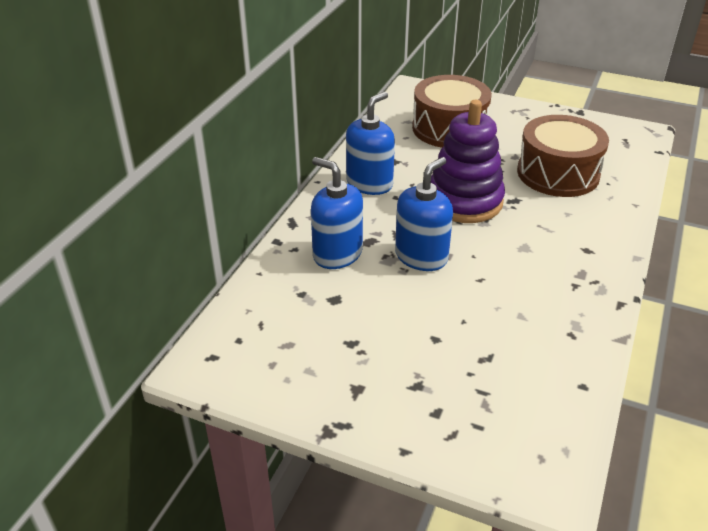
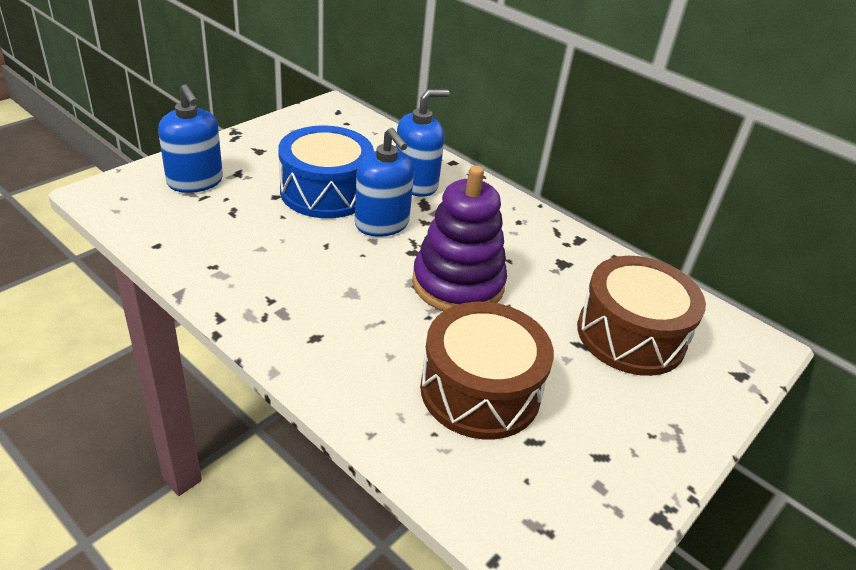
camera: 105 degrees right, 0 degrees up
(369, 184) = (521, 233): blue soap dispenser -> blue soap dispenser (195, 181)
(399, 306) = (326, 192): none -> blue drum

